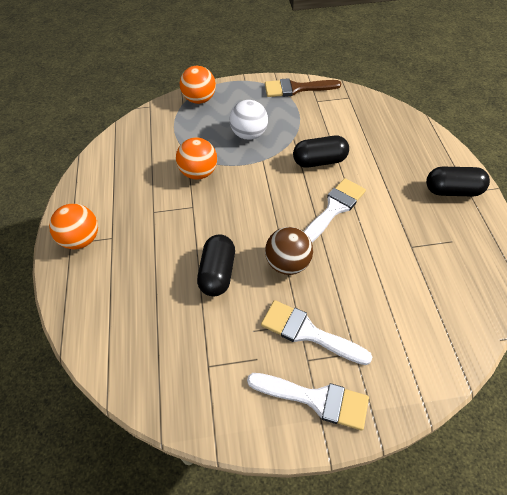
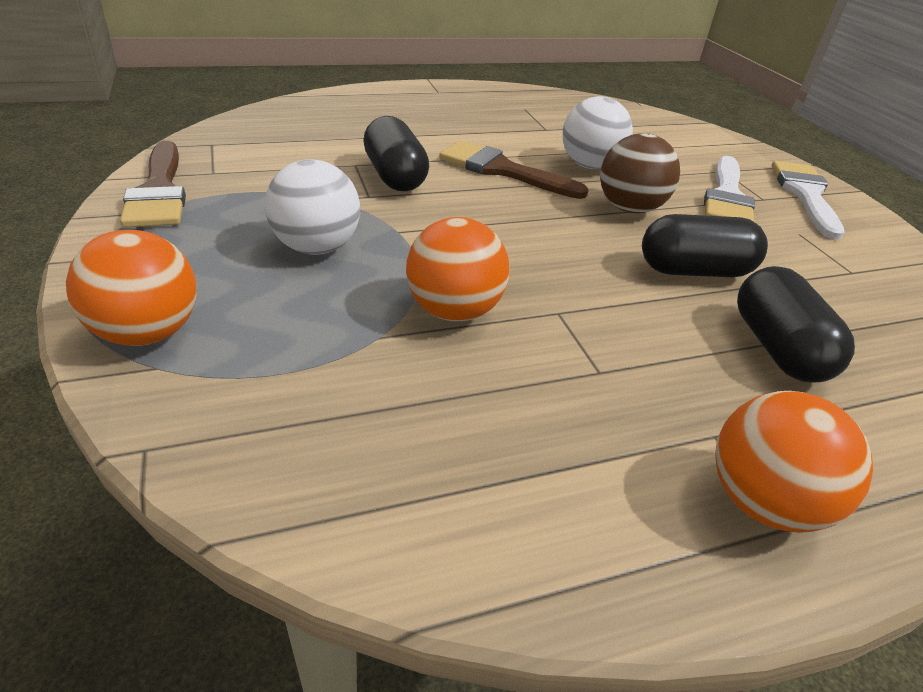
camera: 105 degrees left, 15 degrees down
(334, 209) = (502, 170): white brush -> brown brush
(348, 258) = (589, 165): none -> white ball
(452, 191) = (440, 98): black capsule -> black capsule (777, 348)

